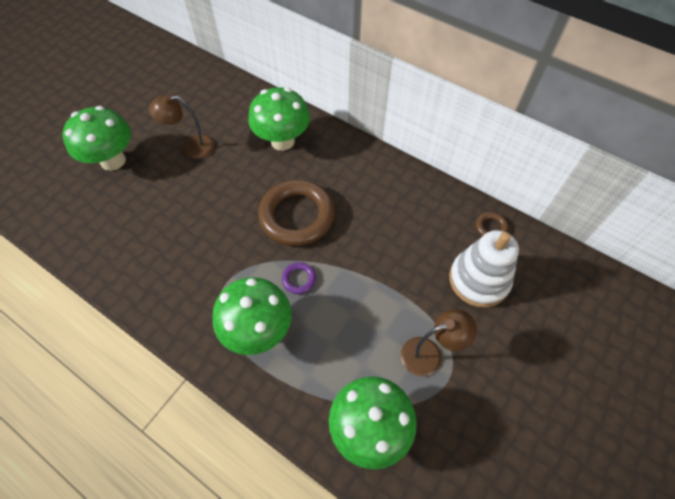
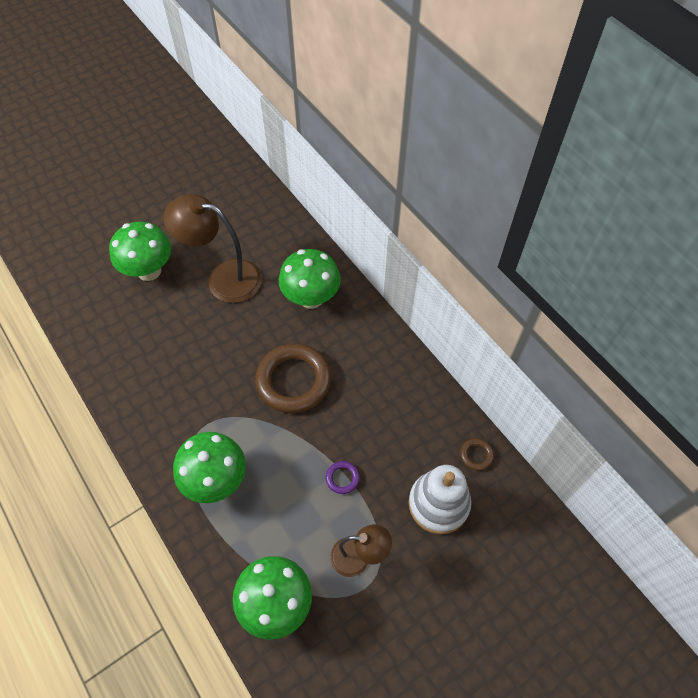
camera: 20 degrees right, 0 degrees up
(191, 147) = (223, 278): brown lamp -> brown lamp, size x1.68
(299, 279) = (270, 444): purple ring -> purple ring (342, 478)

